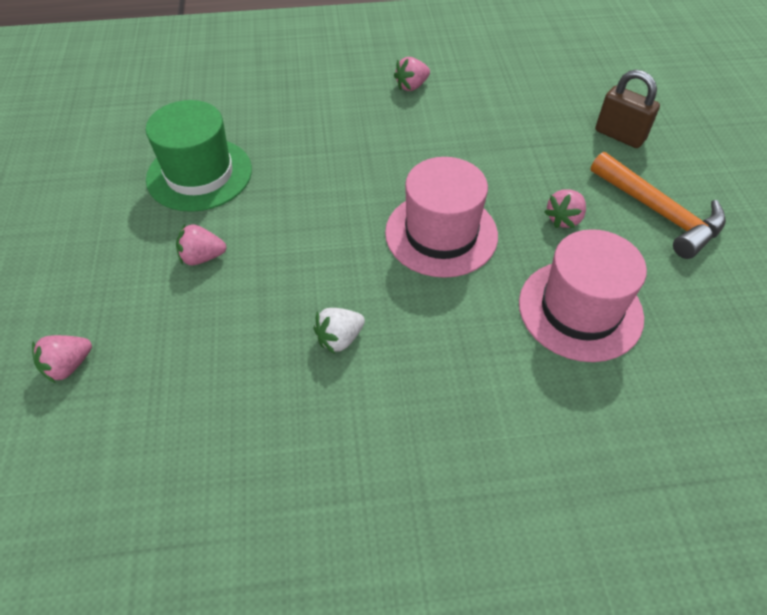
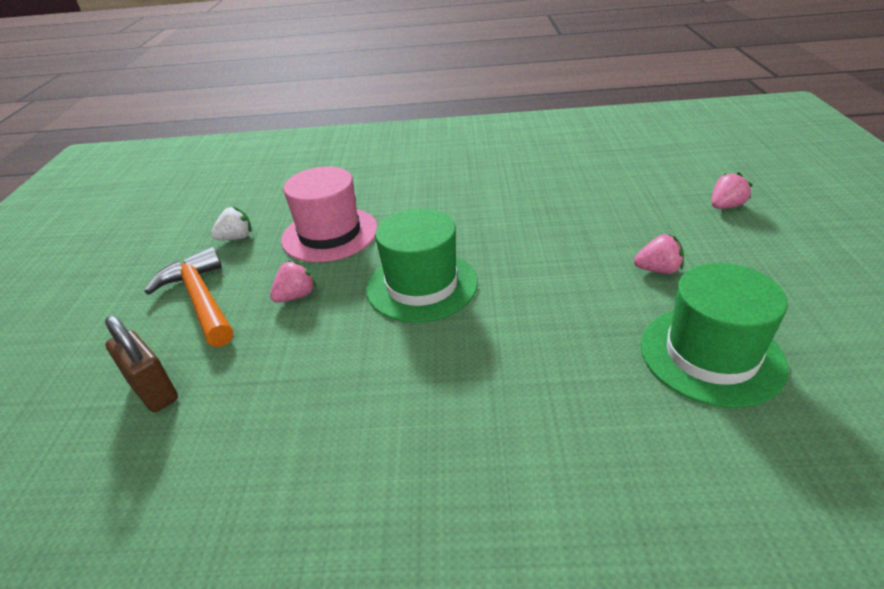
camera: 170 degrees left, 15 degrees down
(339, 339) = (519, 219): white strawberry -> white strawberry (236, 238)
(411, 86) = (404, 510): pink strawberry -> none
(441, 234) = (422, 285): pink hat -> green hat

